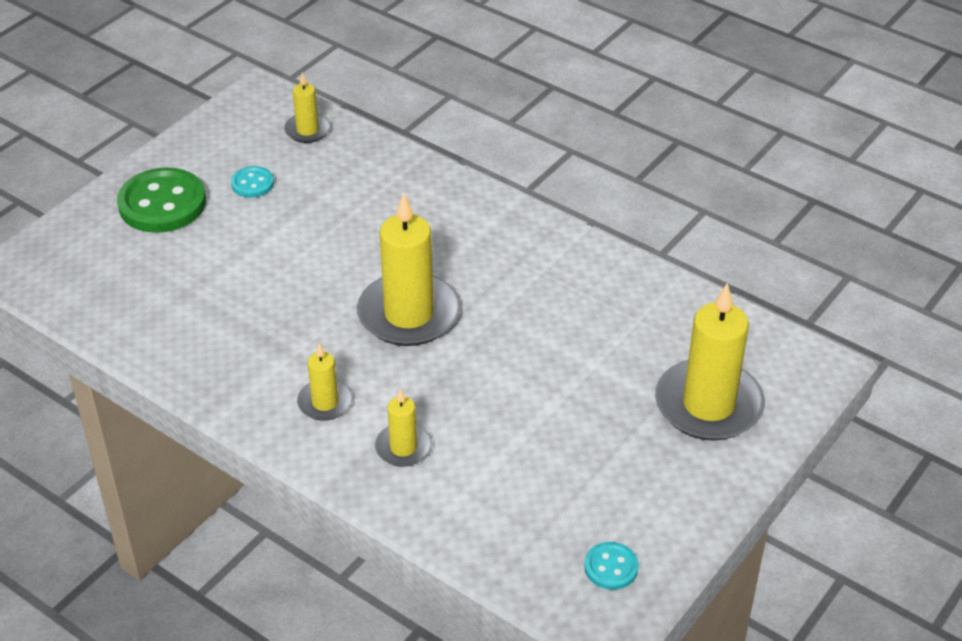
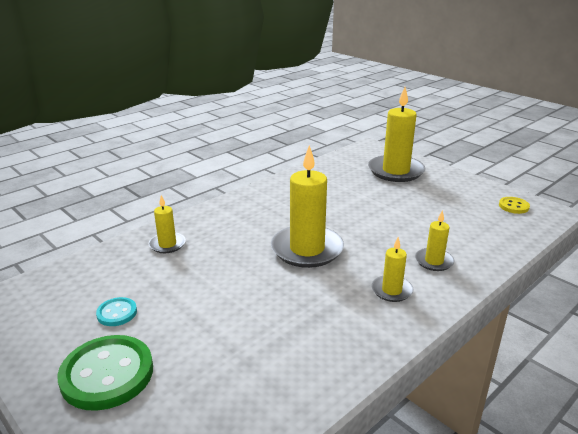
camera: 80 degrees left, 15 degrees down
(307, 130) = (67, 279): yellow candle -> yellow candle (167, 244)
(611, 567) = (513, 206): turquoise button -> yellow button

